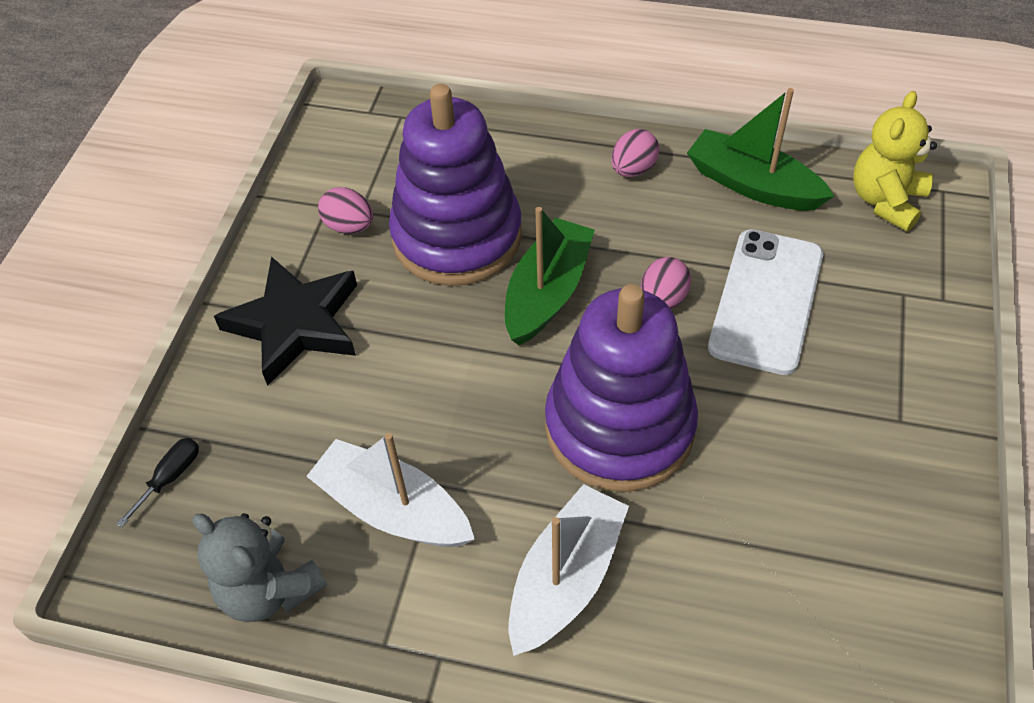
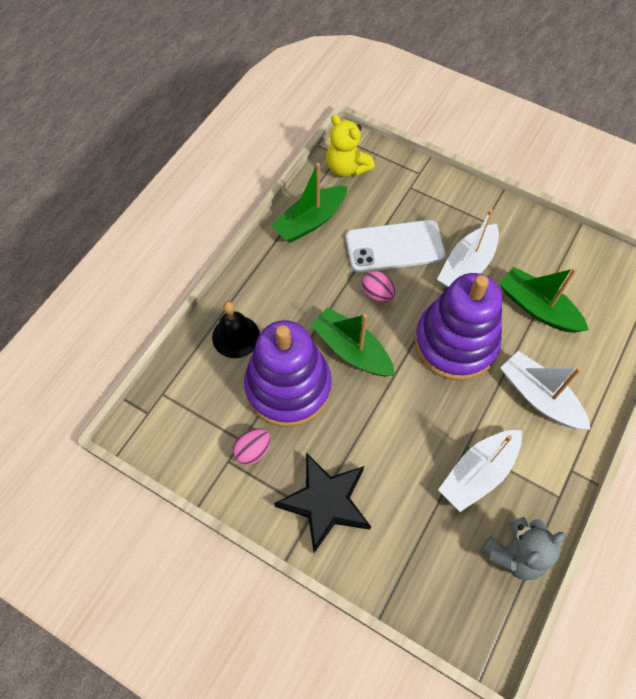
camera: 75 degrees left, 10 degrees up
(170, 477) = (423, 603): black screwdriver -> none
(514, 160) = (236, 336): none -> black bell
(633, 169) = (273, 274): pink egg -> none
(752, 543) = (537, 308): none -> green boat
(766, 301) = (395, 246): white phone -> white phone turned 45 degrees counterclockwise
(784, 412) = (467, 266): none -> white boat

